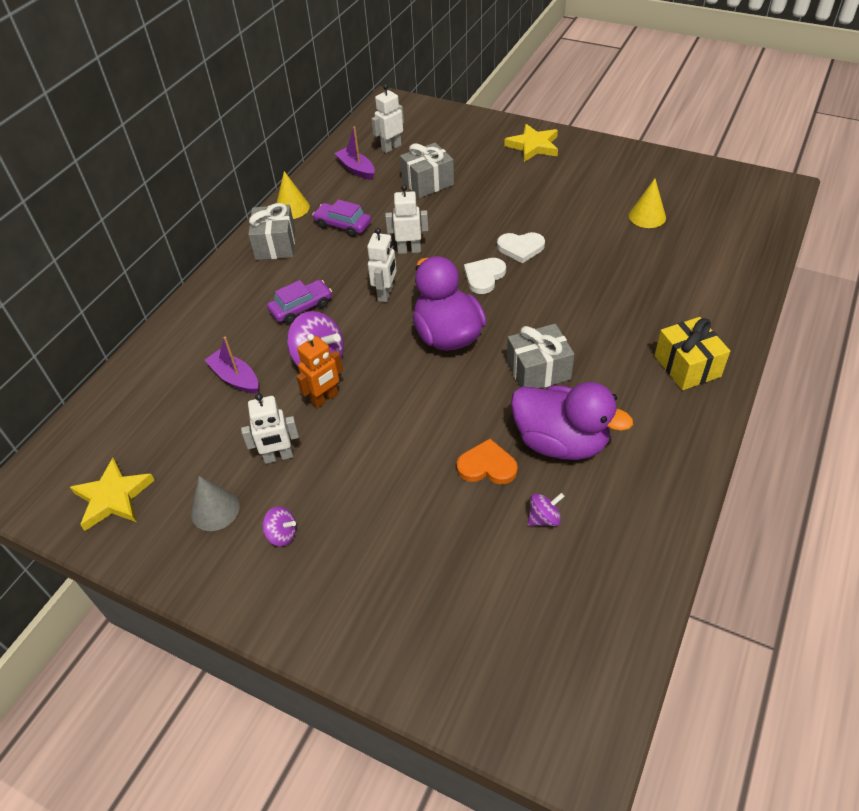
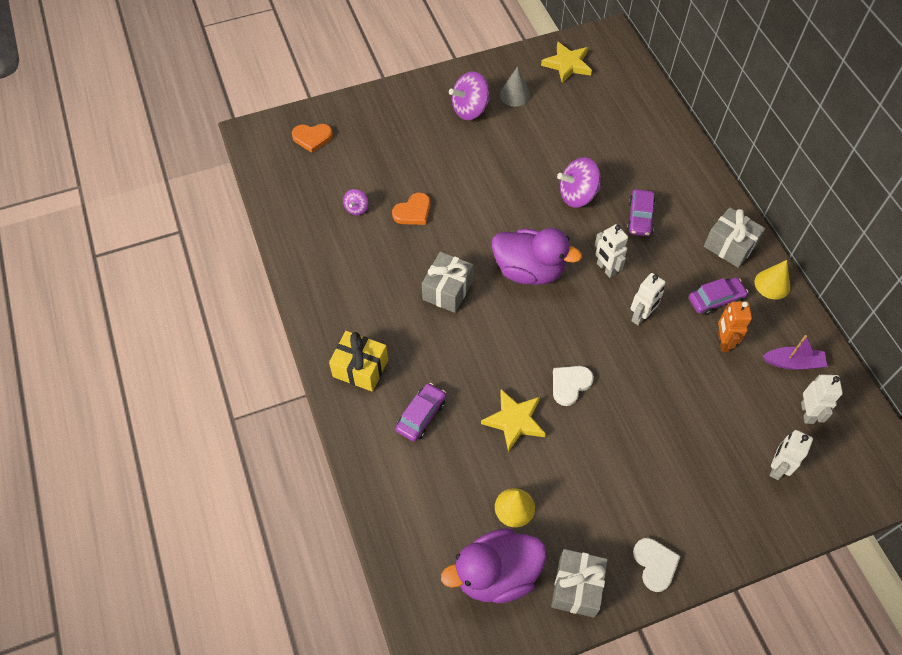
camera: 130 degrees right, 10 degrees up
(235, 378) = (605, 151): purple boat -> none
(278, 457) = (521, 135): white robot -> white robot (777, 468)
(282, 534) = (470, 109): purple spinning top -> purple spinning top, size x1.91
(325, 398) = (542, 179): orange robot -> orange robot (723, 342)
(428, 183) = (721, 396): grey gift -> grey gift (576, 587)
(484, 277) = (563, 335): white heart -> white heart (655, 564)
(505, 667) = (312, 138): none -> orange heart
(533, 146) = (702, 525): yellow star -> yellow star (514, 421)
(560, 442) = (388, 255): purple duck -> purple duck (496, 574)
(663, 302) = (421, 415): none -> purple car

